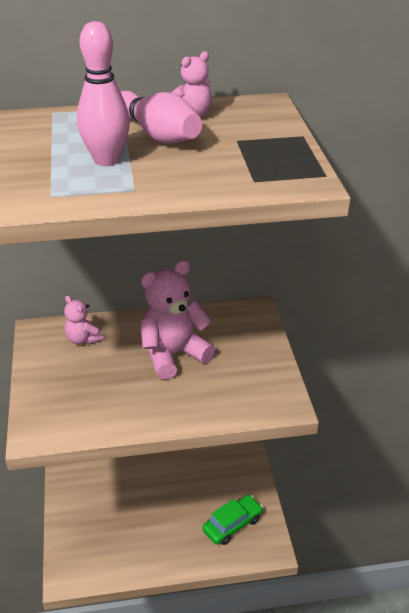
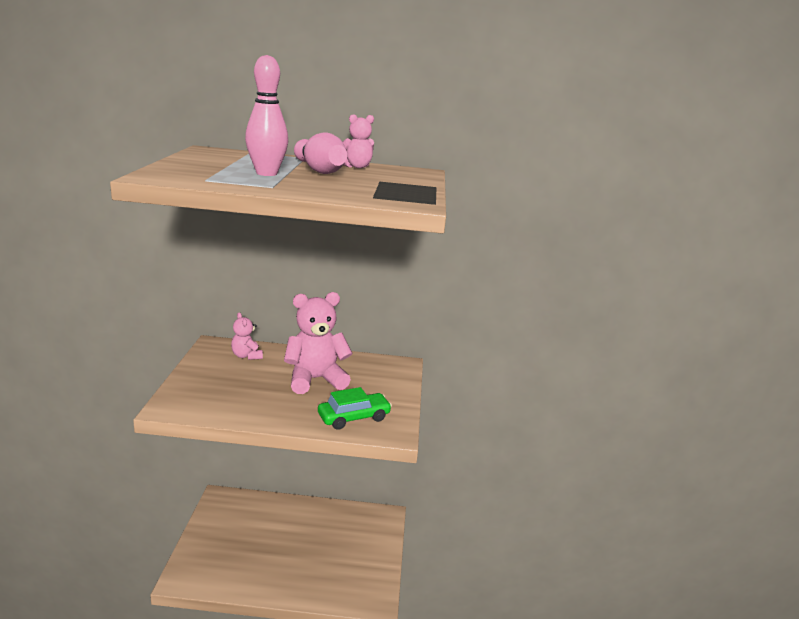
camera: 10 degrees right, 15 degrees down
(232, 524) = (349, 571): green car -> green car (354, 417)

